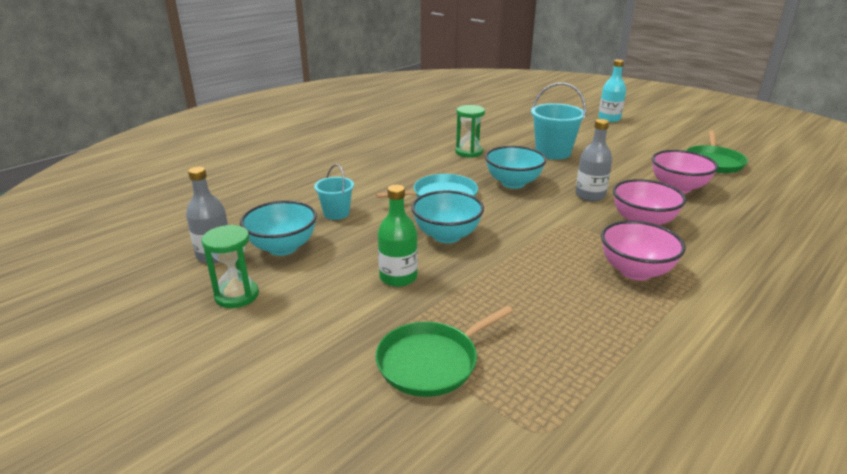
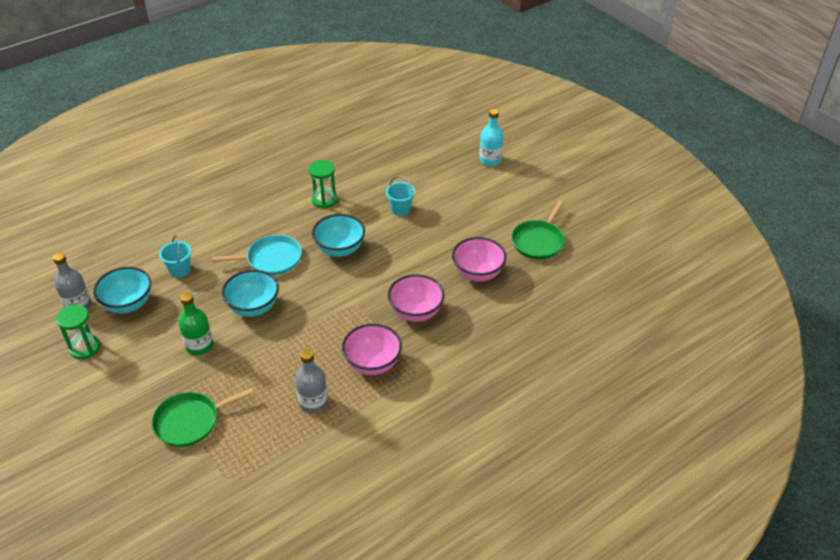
camera: 10 degrees right, 15 degrees up
(553, 152) = (400, 209): turquoise bucket -> turquoise bucket, size x0.60
(590, 195) = (395, 274): grey bottle -> grey bottle (313, 403)

